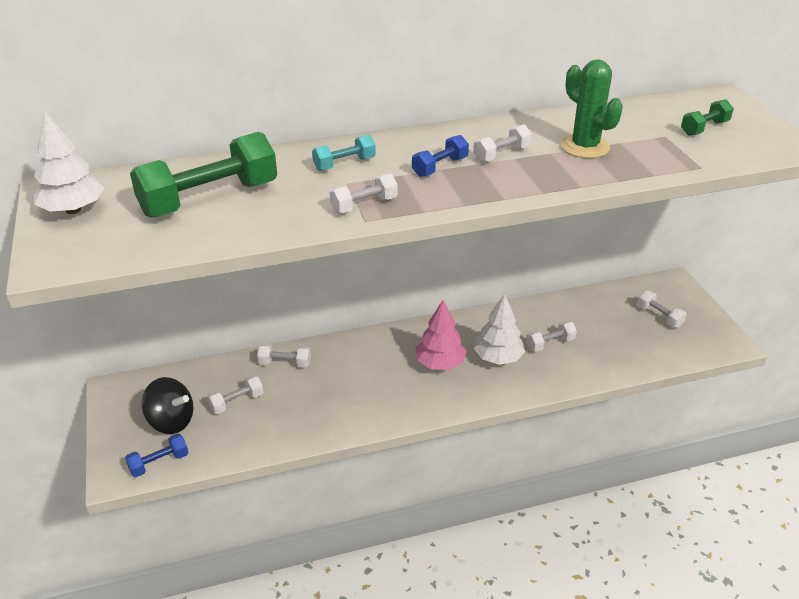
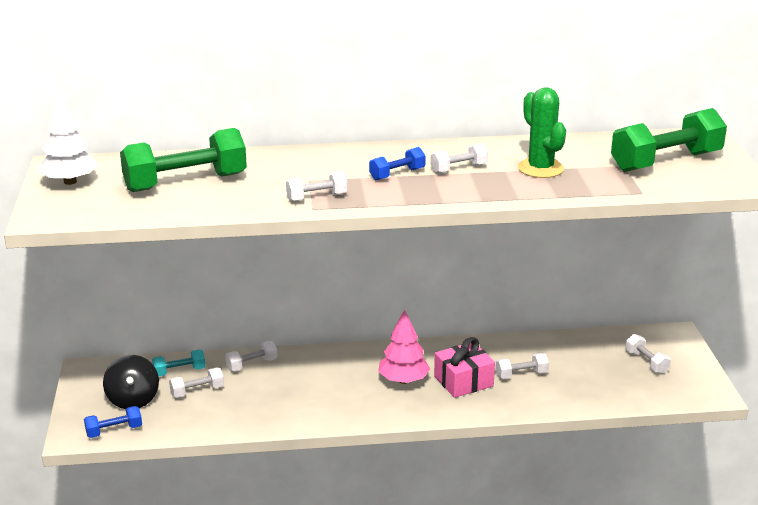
camera: 10 degrees right, 10 degrees down
(171, 421) = (133, 400): black spinning top -> black spinning top turned 45 degrees clockwise
(285, 363) = (252, 364): white dumbbell -> white dumbbell turned 45 degrees counterclockwise
(344, 164) = (312, 166): turquoise dumbbell -> turquoise dumbbell (179, 371)
(498, 358) = (463, 381): white tree -> pink gift
(704, 128) = (666, 162): green dumbbell -> green dumbbell, size x2.07

